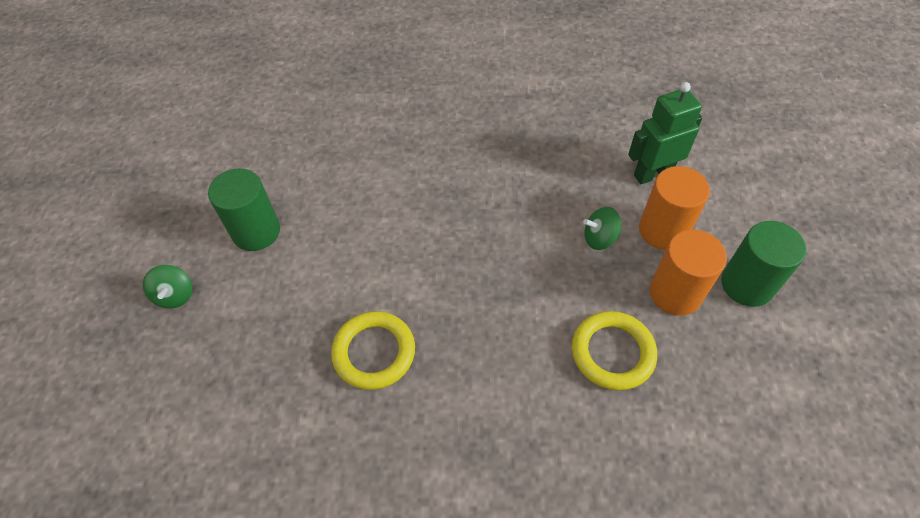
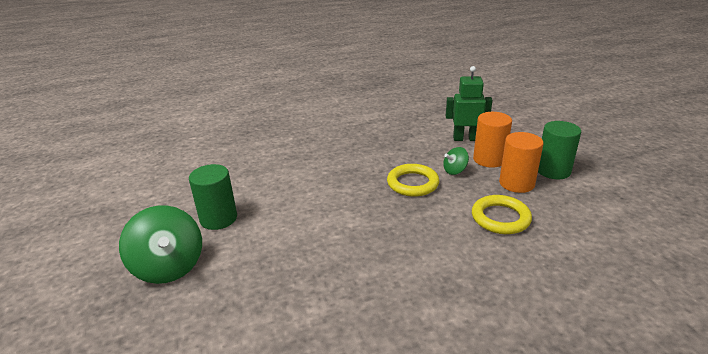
camera: 20 degrees left, 25 degrees down
(175, 295) = (169, 267): green spinning top -> green spinning top, size x2.01
(374, 352) = (343, 258): yellow ring -> yellow ring (412, 183)
(652, 174) = (465, 138): green robot -> green robot turned 45 degrees clockwise

